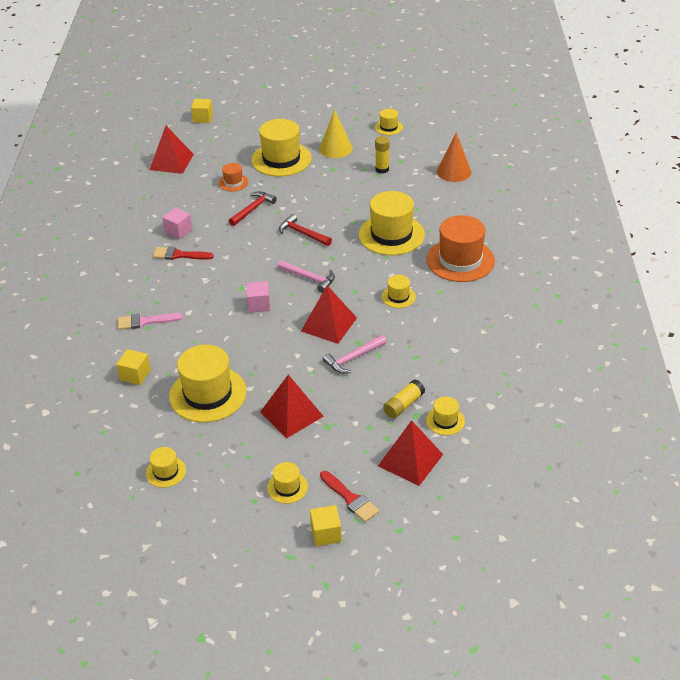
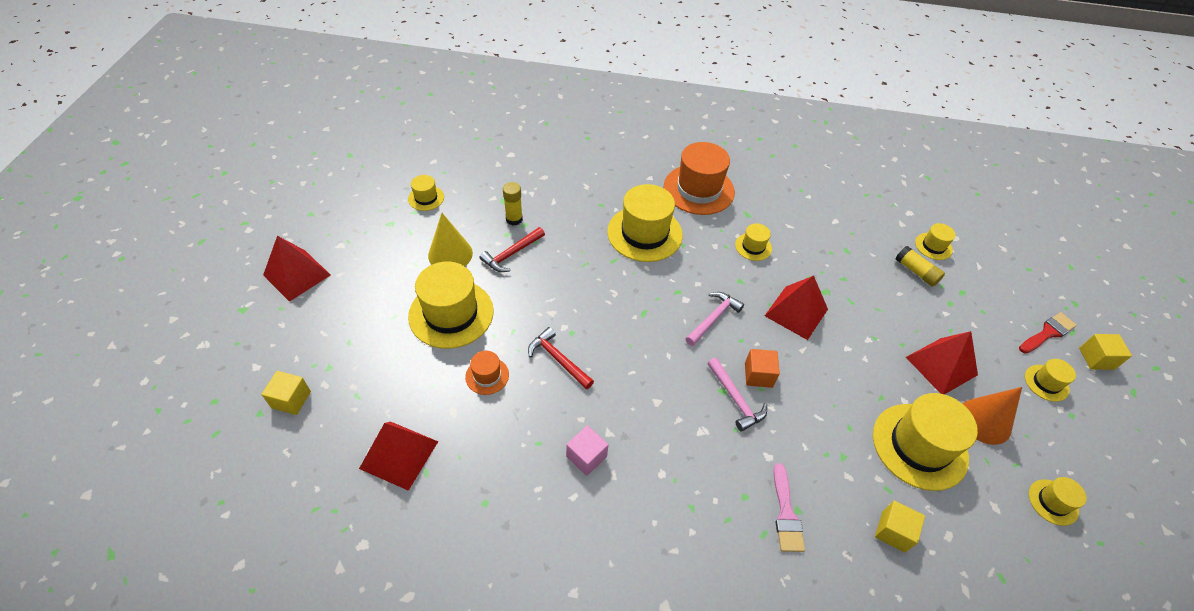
camera: 85 degrees left, 10 degrees up
(179, 255) = (643, 460): red brush -> none
(259, 305) = (758, 375): pink cube -> orange cube
(302, 233) = (624, 313): red hammer -> red hammer (511, 254)
(353, 358) = (851, 300): pink hammer -> pink hammer (735, 399)
(410, 460) = (988, 280): red pyramid -> red pyramid (297, 275)
(454, 172) = (541, 163): orange cone -> orange cone (984, 421)

